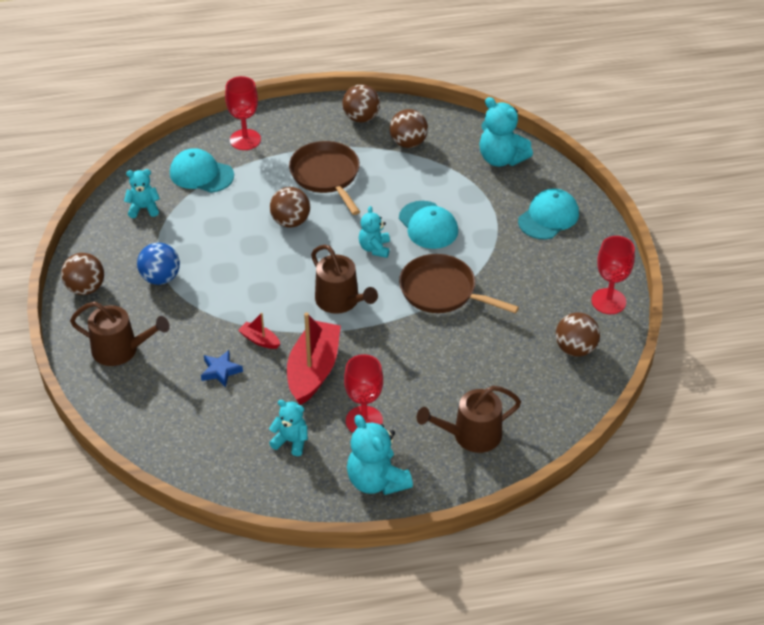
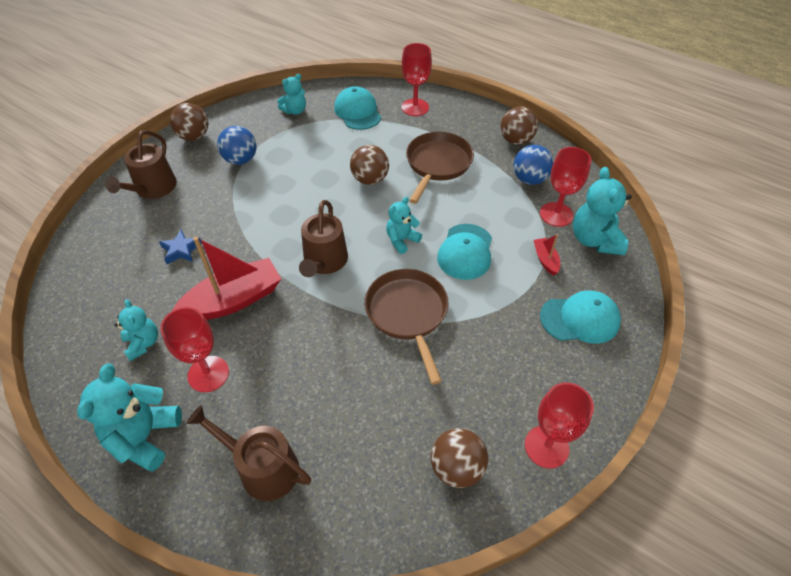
camera: 45 degrees right, 5 degrees up
(120, 350) = (153, 189): brown watering can -> brown watering can turned 45 degrees clockwise
(143, 208) = (295, 111): turquoise teddy bear -> turquoise teddy bear turned 105 degrees clockwise
(259, 340) = (234, 248): red boat -> red boat (545, 260)
(408, 143) = (529, 179): brown ball -> blue ball
(456, 157) = (556, 214): none -> red goblet

